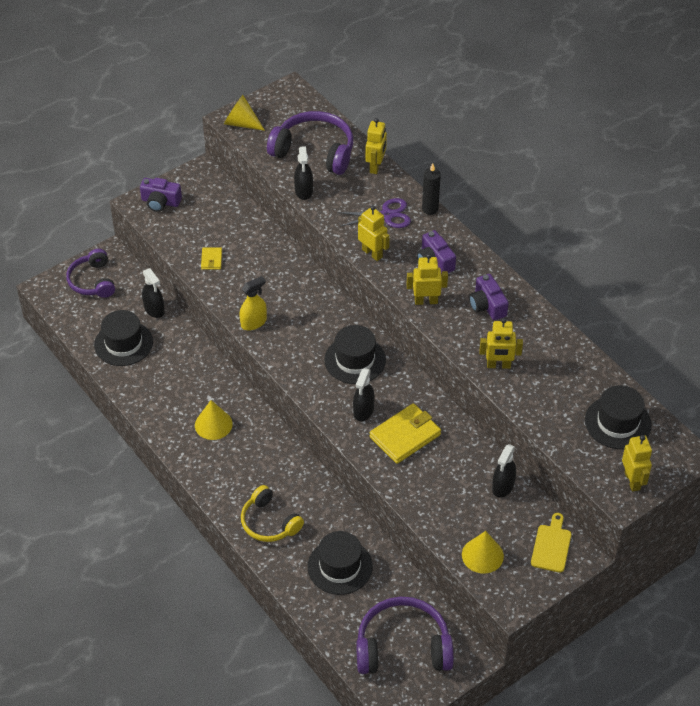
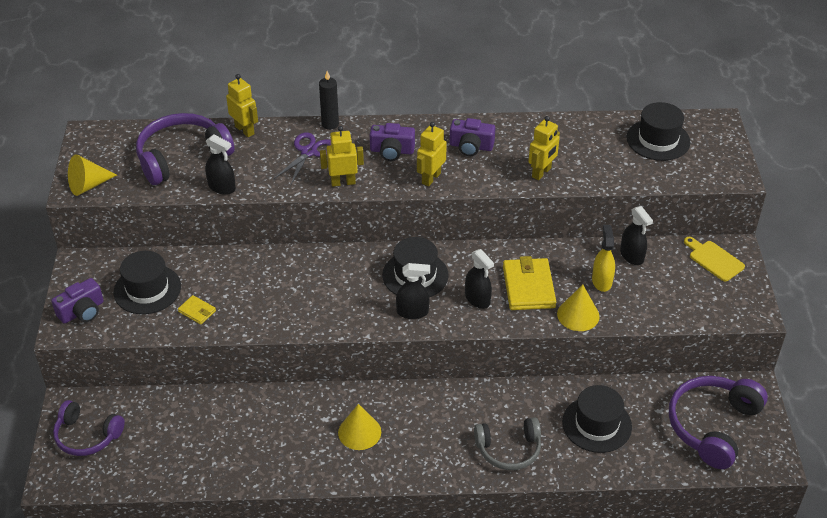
camera: 55 degrees left, 5 degrees down
(123, 343) = (193, 451): black hat -> black hat (147, 289)
(154, 309) = (176, 405): black spray bottle -> black spray bottle (412, 312)
(253, 322) = (305, 320): yellow spray bottle -> yellow spray bottle (601, 281)
(269, 522) = (509, 449): yellow headphones -> grey headphones
(482, 555) = (693, 305): yellow cone -> yellow cone (578, 315)
(632, 481) = (722, 162): yellow robot -> none

